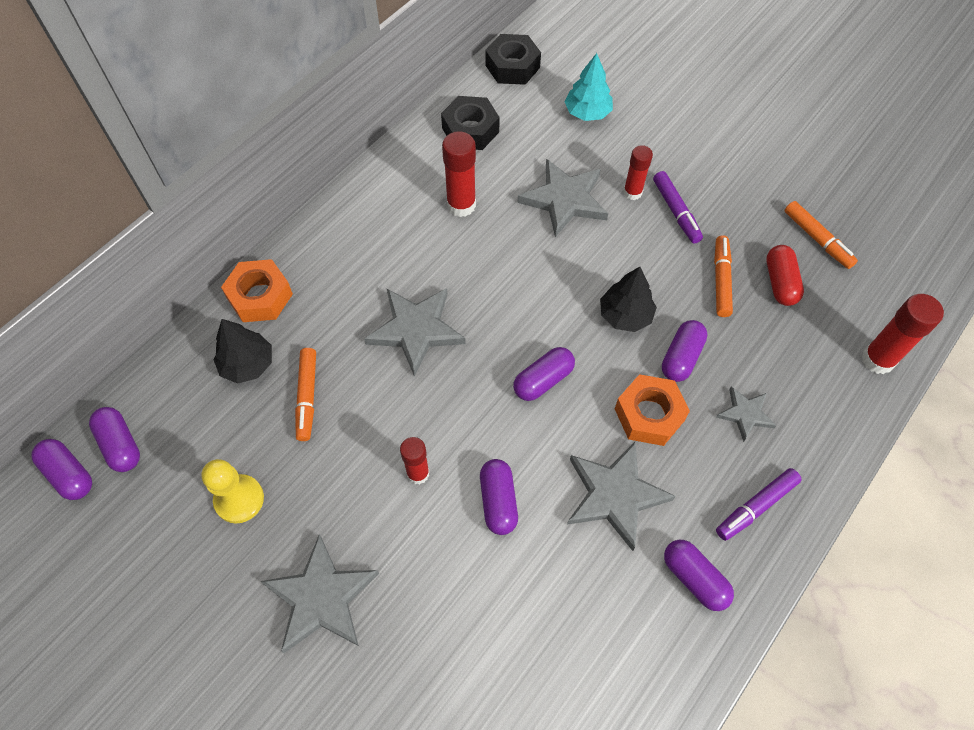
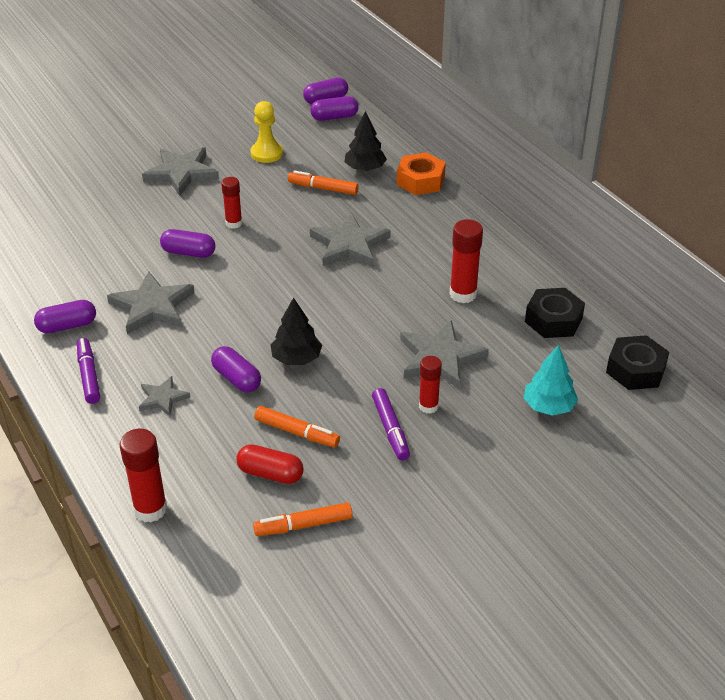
camera: 110 degrees right, 20 degrees down
(543, 380) = (266, 297): purple capsule -> none
(649, 415) = (200, 343): orange nut -> none
(676, 211) = (390, 429): purple marker -> purple marker turned 105 degrees counterclockwise

